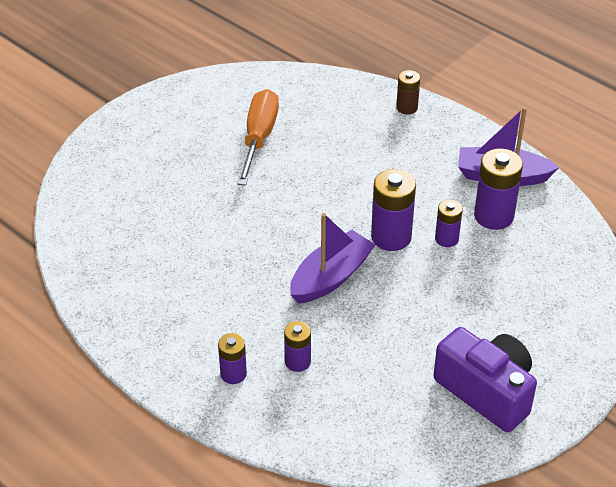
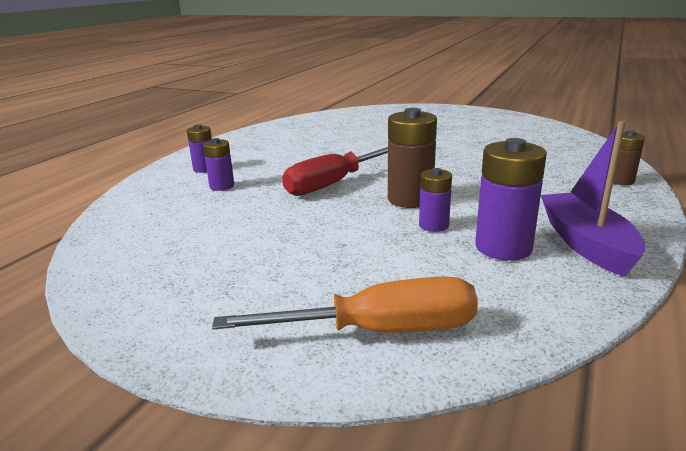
camera: 75 degrees right, 20 degrees down
(259, 138) = (483, 139): orange screwdriver -> orange screwdriver (378, 331)
(331, 277) = (333, 183): purple boat -> red screwdriver
(391, 237) = (410, 199): purple battery -> brown battery
(486, 391) = (190, 279): purple camera -> none

